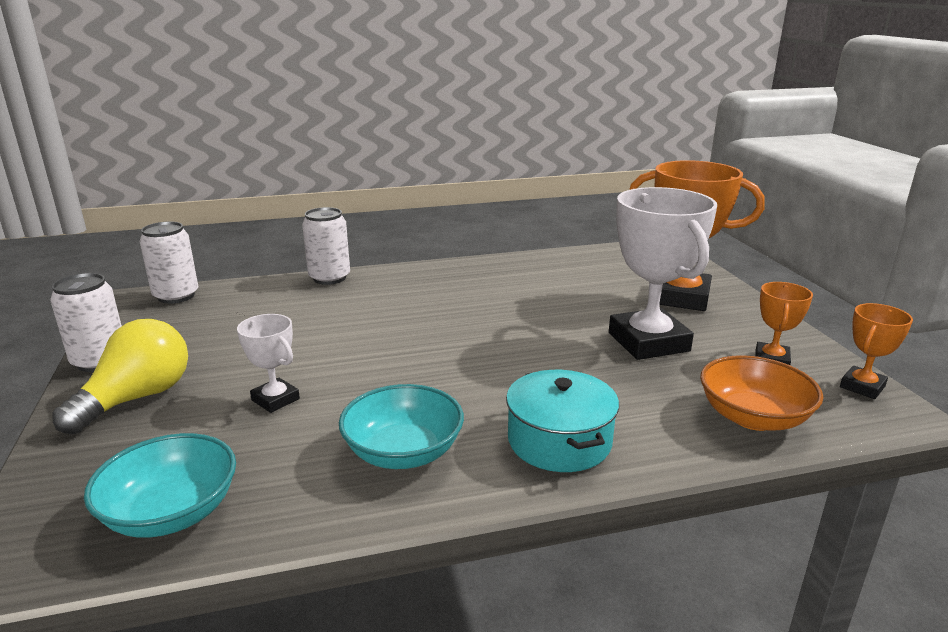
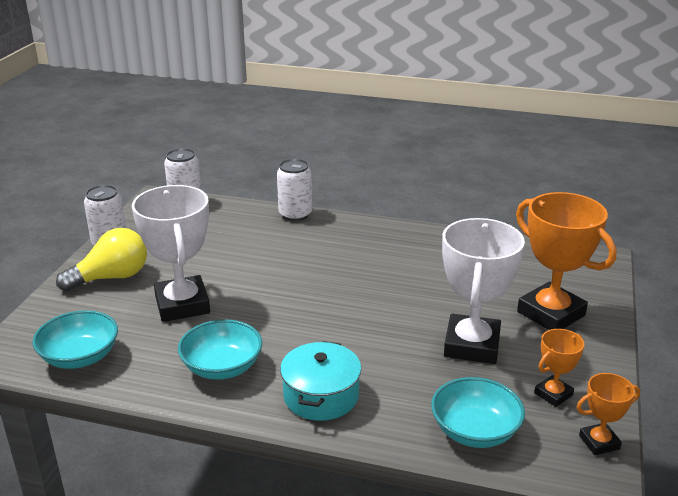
camera: 30 degrees right, 5 degrees up
(275, 399) = (182, 304): white trophy -> white trophy, size x2.02
(753, 417) = (475, 431): orange bowl -> turquoise bowl

